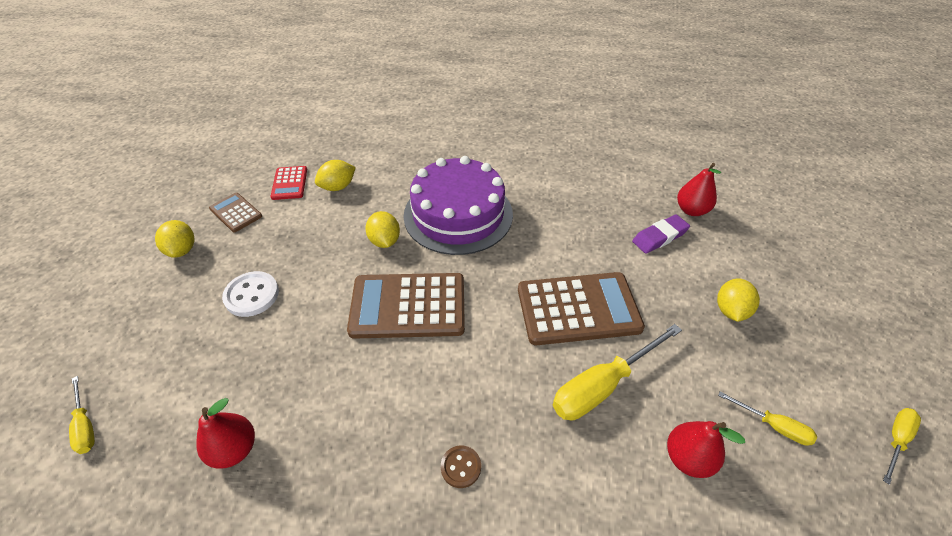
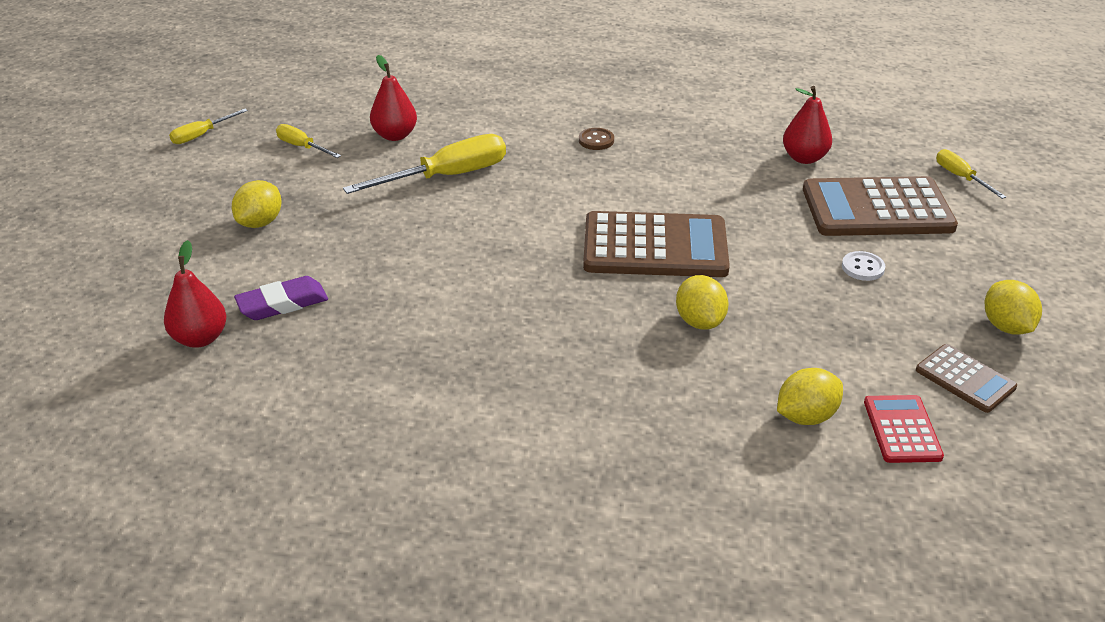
camera: 175 degrees left, 10 degrees down
(252, 295) = (862, 267): white button -> white button, size x0.61
(458, 214) = (585, 354): purple cake -> none
(578, 308) = (443, 233): brown calculator -> brown calculator (877, 209)

